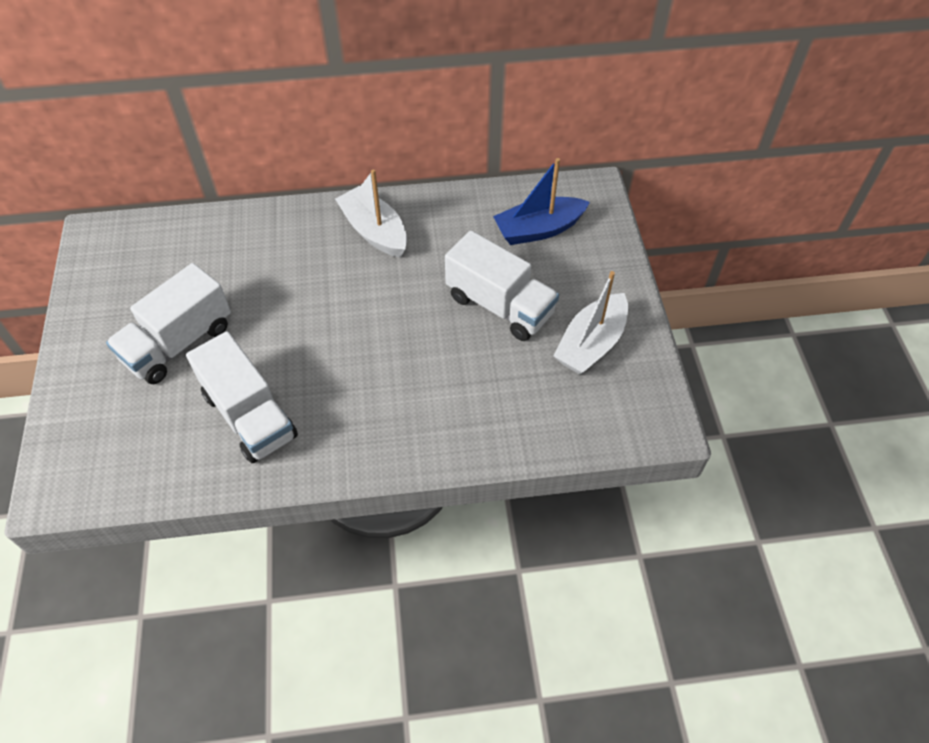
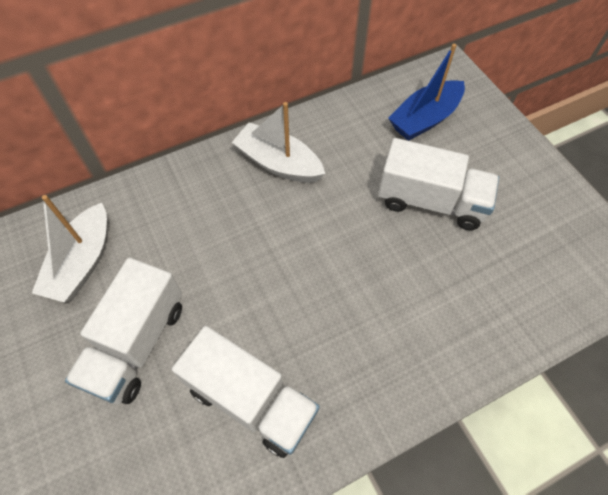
camera: 20 degrees left, 5 degrees up
(591, 344) = (529, 213): white boat -> white boat (82, 262)

